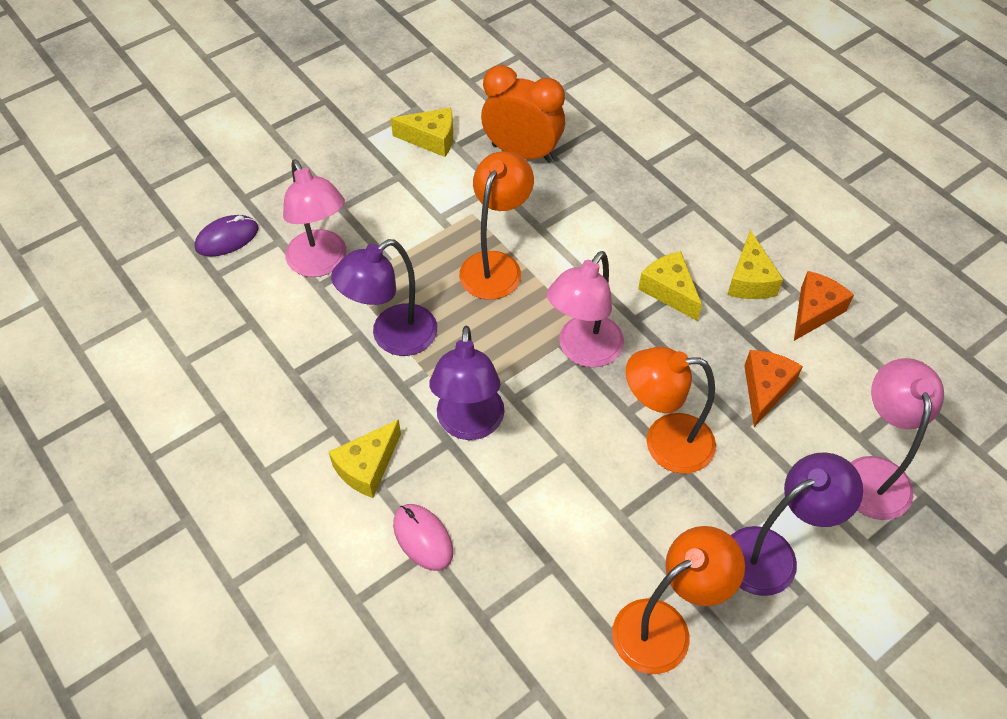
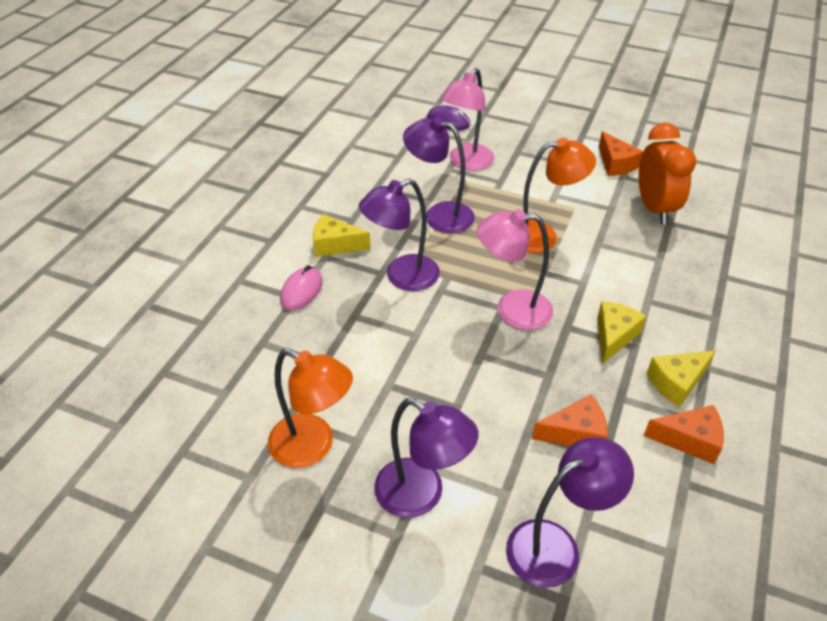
camera: 60 degrees right, 10 degrees down
(431, 139) = (615, 164): yellow cheese -> orange cheese
(664, 442) = (471, 386): orange lamp -> none
(873, 473) = (556, 546): pink lamp -> purple lamp

